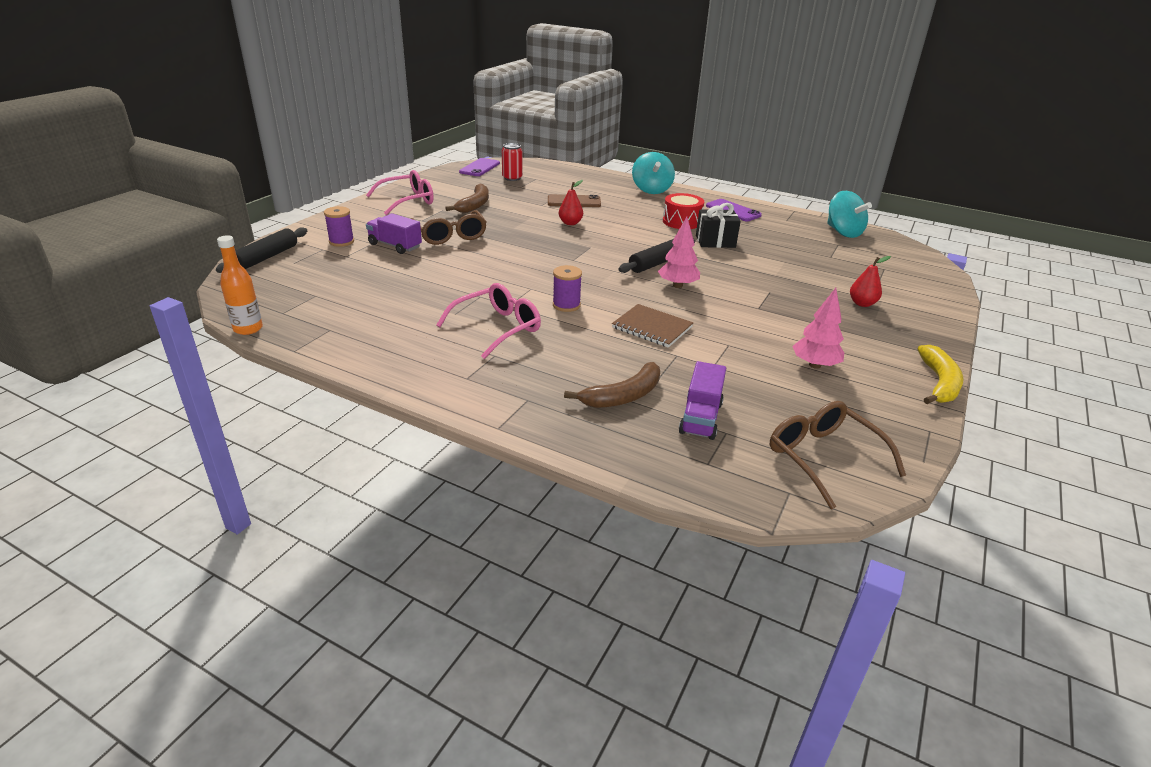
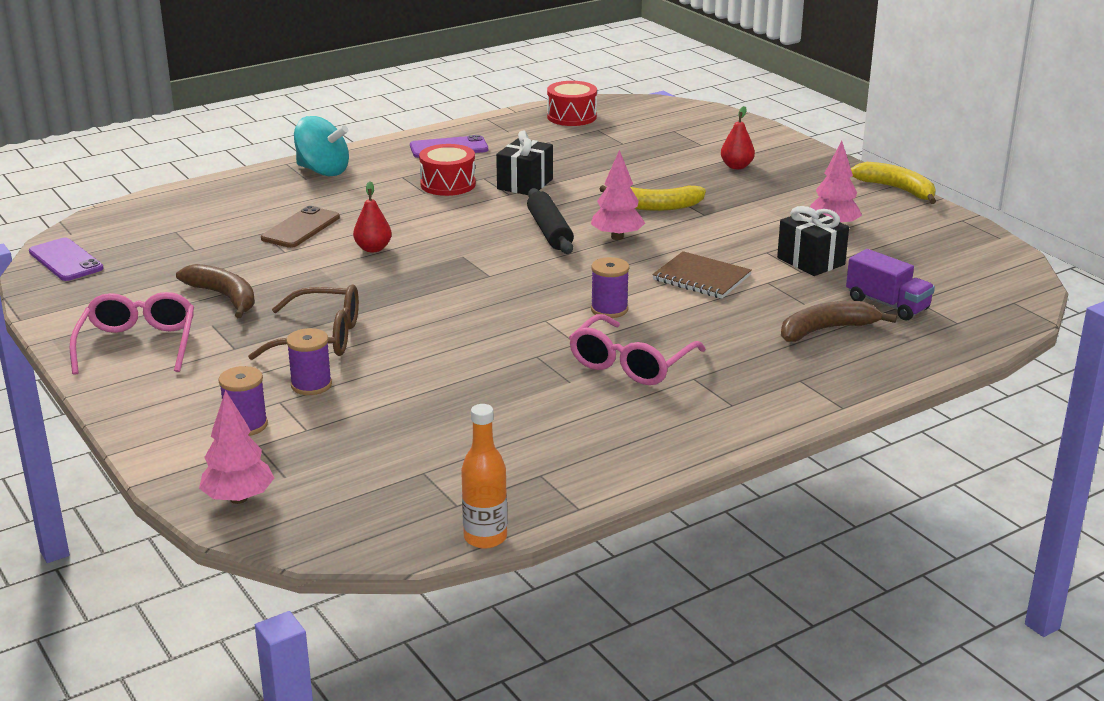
camera: 60 degrees left, 5 degrees down
(266, 257) = (238, 499): black rolling pin -> pink tree
(395, 246) = (311, 385): purple truck -> purple spool
(496, 328) = (631, 363): pink glasses -> pink glasses turned 135 degrees counterclockwise
(512, 178) = (148, 247): red can -> none
(623, 396) = (826, 330): brown banana -> brown banana turned 105 degrees counterclockwise
(652, 327) = (701, 278): brown notebook -> brown notebook turned 60 degrees clockwise
(736, 367) = (810, 261): none -> black gift
(744, 288) = (655, 206): none -> yellow banana
(824, 458) = (977, 273): brown glasses -> none
(843, 232) = (571, 117): turquoise spinning top -> red drum

